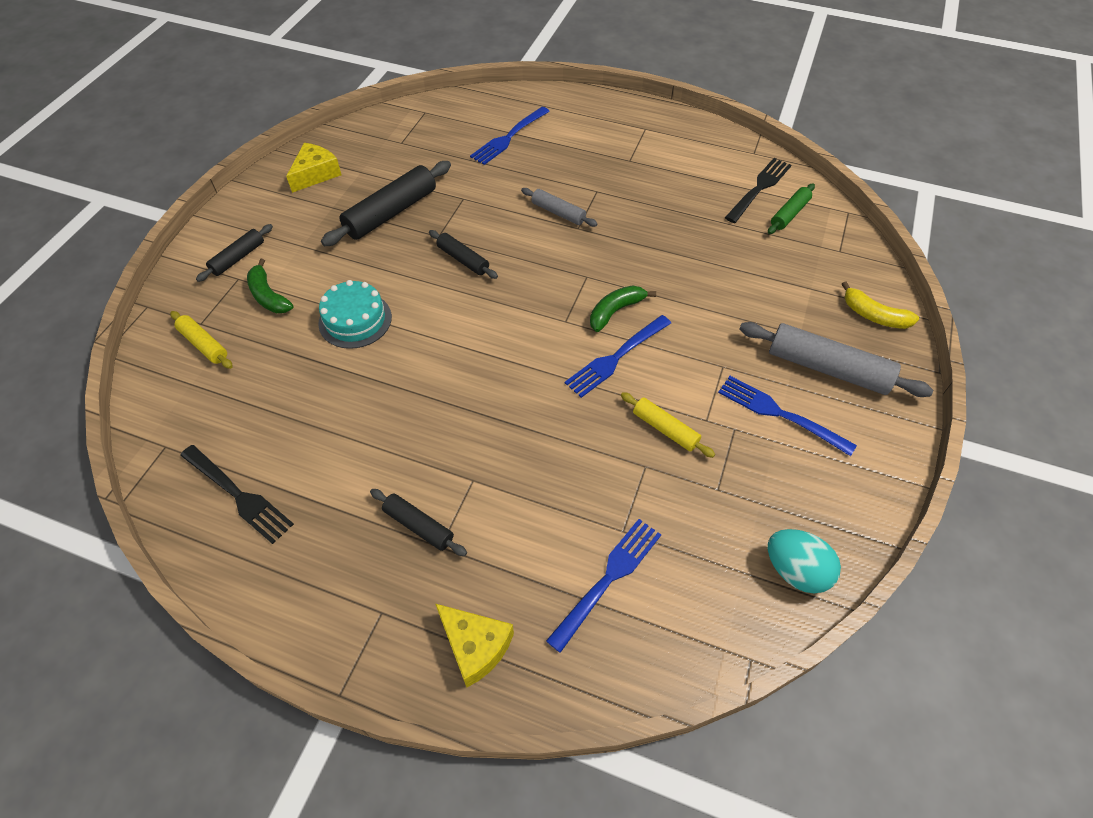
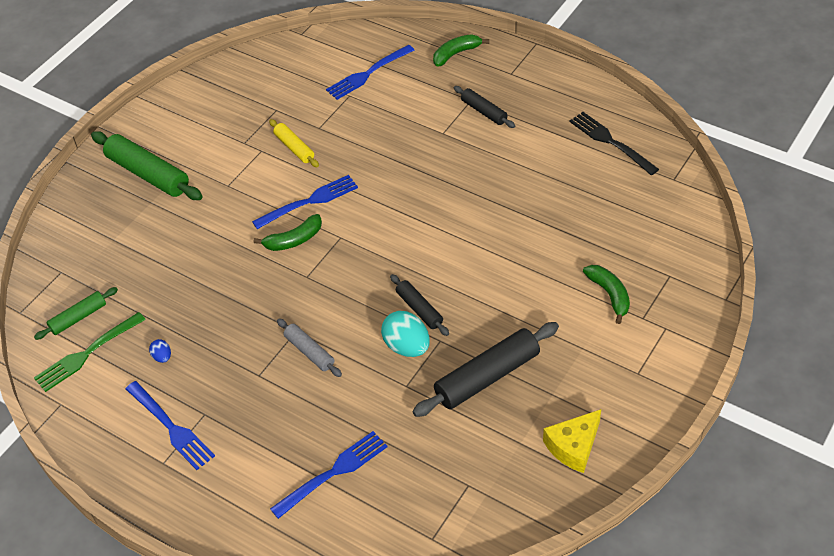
camera: 165 degrees left, 5 degrees down
(204, 344) = (661, 255): yellow rolling pin -> none
(238, 258) = (646, 341): black rolling pin -> none
(355, 320) = (526, 261): turquoise cake -> none
(475, 646) = (456, 54): yellow cheese -> green banana
(690, 193) = (162, 357): none -> blue egg
(759, 188) = (86, 354): black fork -> green fork
(779, 413) = (205, 148): blue fork -> blue fork (171, 428)
(795, 570) = (252, 66): turquoise egg -> turquoise egg (407, 346)
(827, 368) = (148, 174): grey rolling pin -> green rolling pin
(874, 315) = (79, 209): yellow banana -> none

